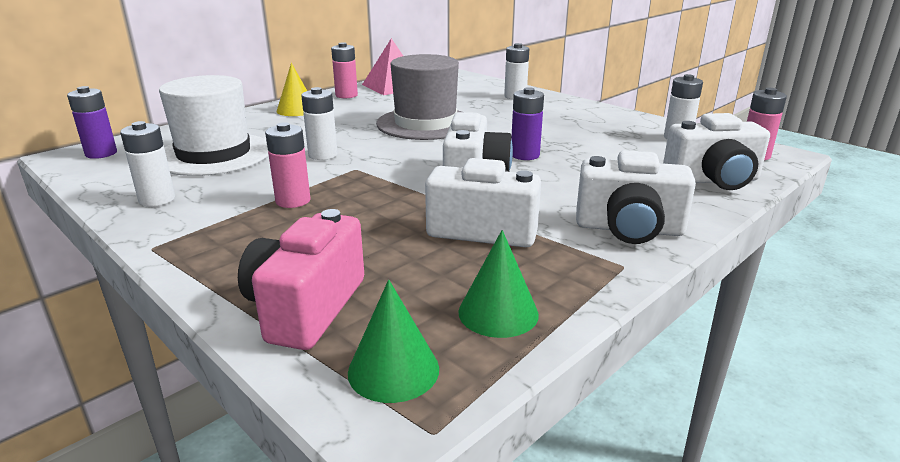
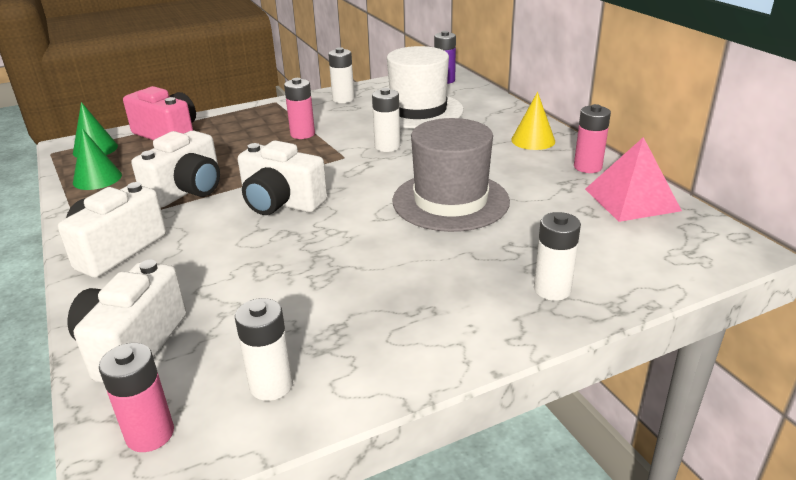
camera: 110 degrees right, 5 degrees up
(525, 155) = (310, 240): purple battery -> none

